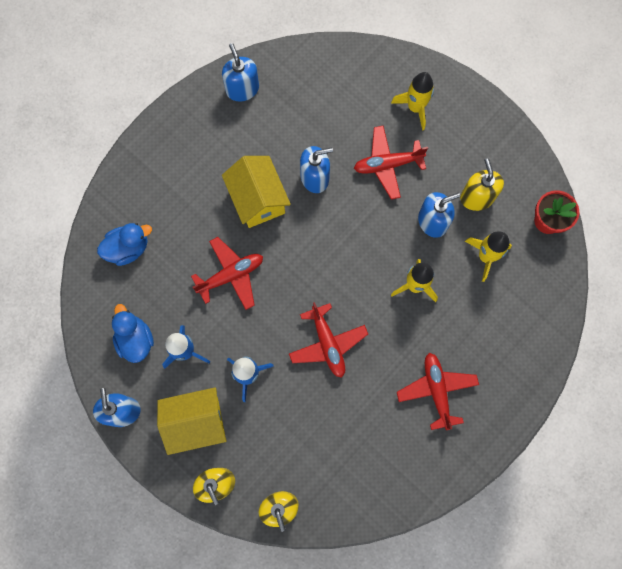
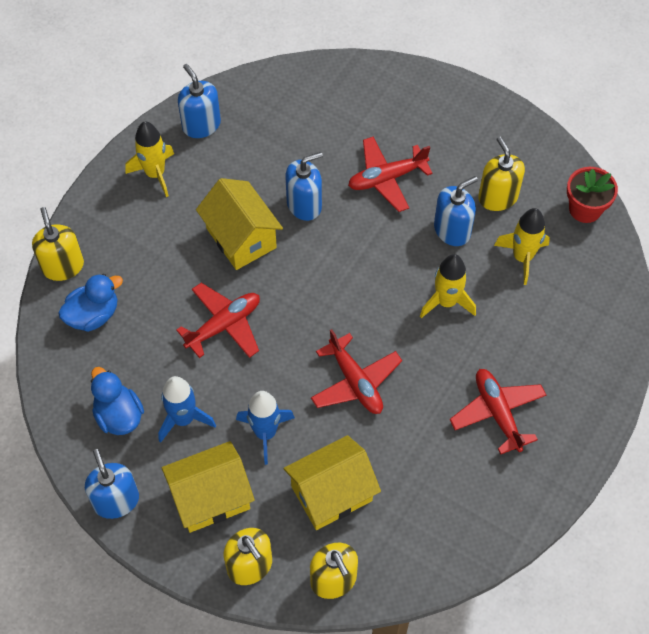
camera: 10 degrees left, 15 degrees down
(110, 200) = (63, 266): none -> yellow soap dispenser
(291, 436) = (331, 493): none -> yellow house
(415, 107) = (406, 115): yellow rocket -> yellow rocket (155, 174)

